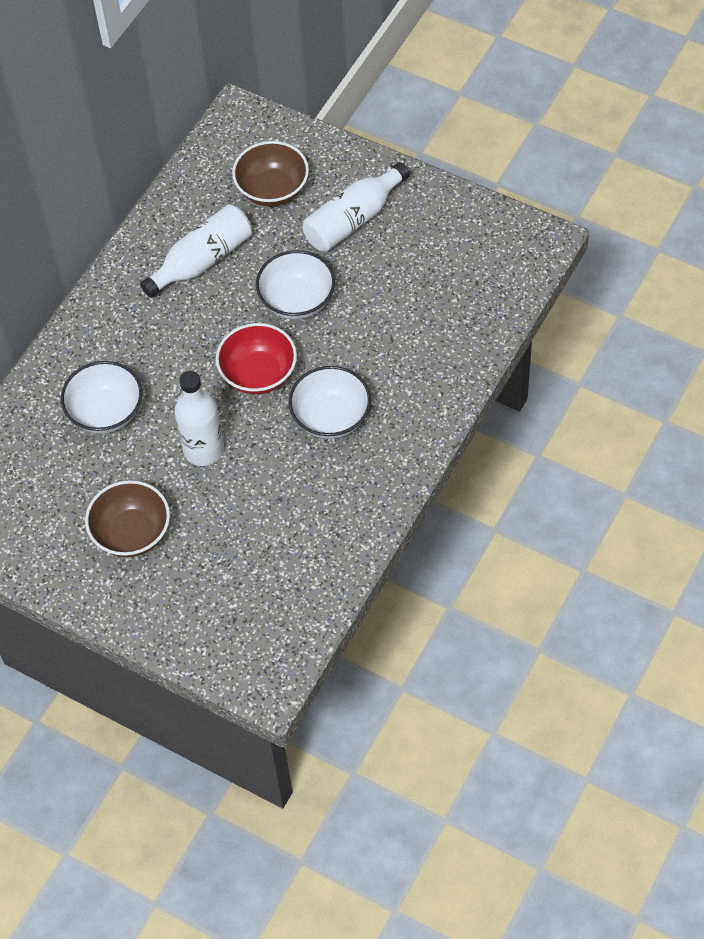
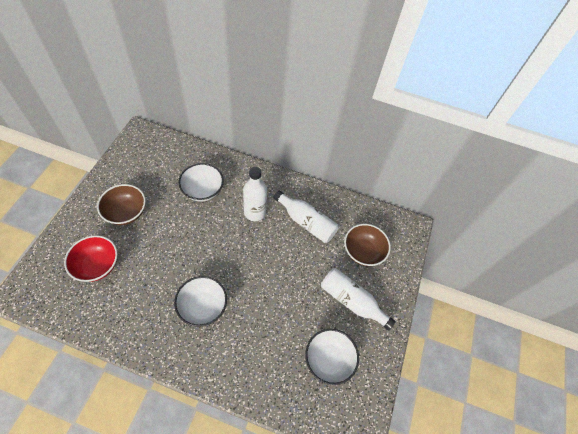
camera: 70 degrees right, 0 degrees up
(203, 450) = (179, 240): white bottle -> white bottle (254, 212)
(258, 374) = (232, 261): red bowl -> red bowl (97, 265)
(297, 300) = (286, 276): white bowl -> white bowl (328, 360)

